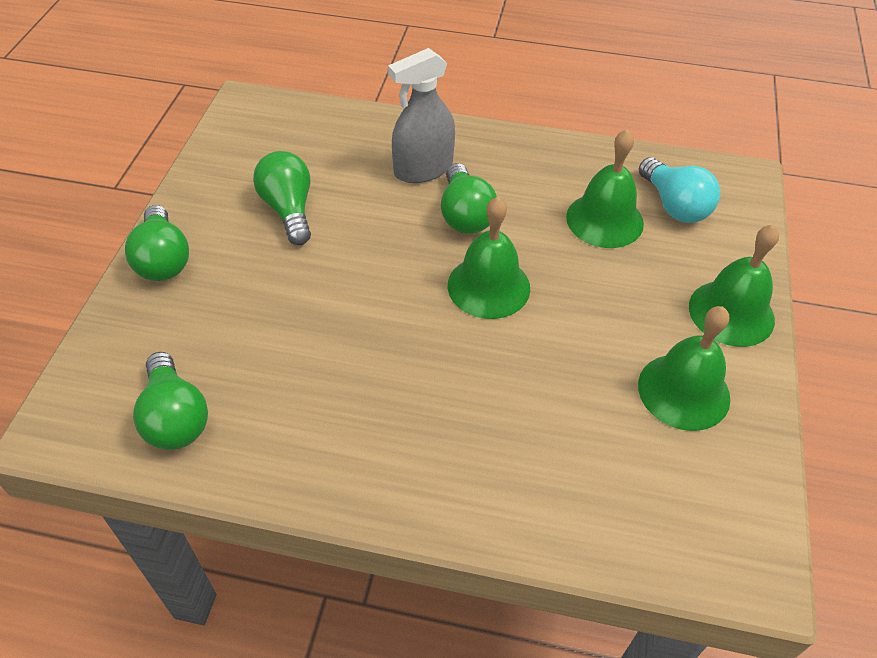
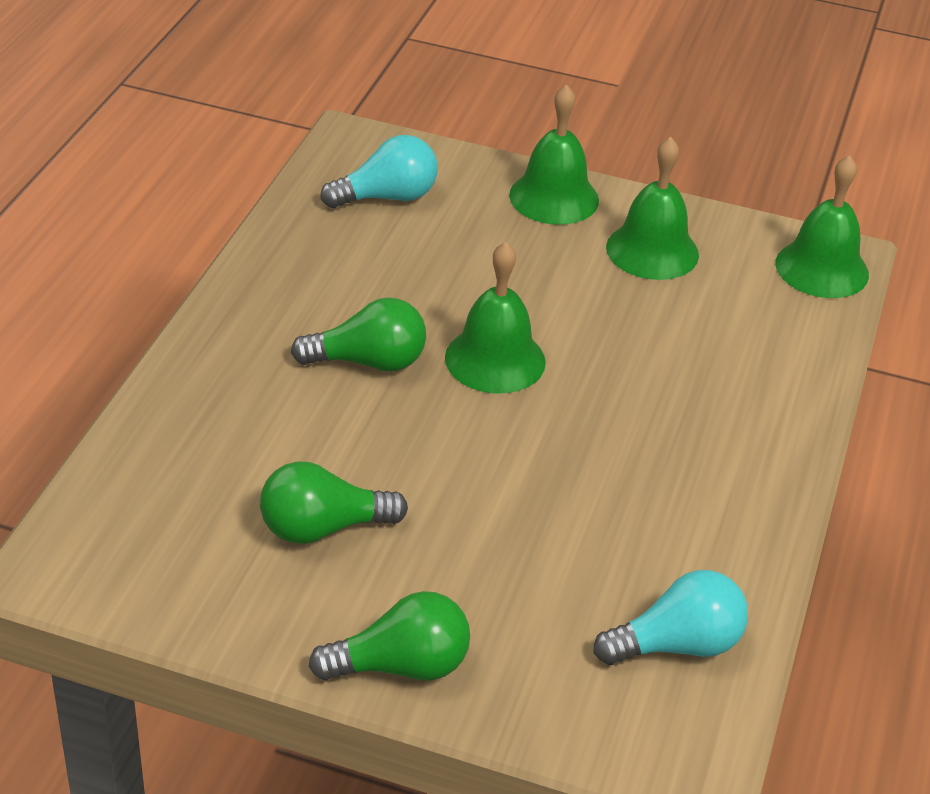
camera: 85 degrees left, 10 degrees down
(175, 417) = (677, 645): green light bulb -> turquoise light bulb
(423, 169) = (269, 388): grey spray bottle -> none
(604, 220) = (400, 252): green bell -> green bell (822, 268)

